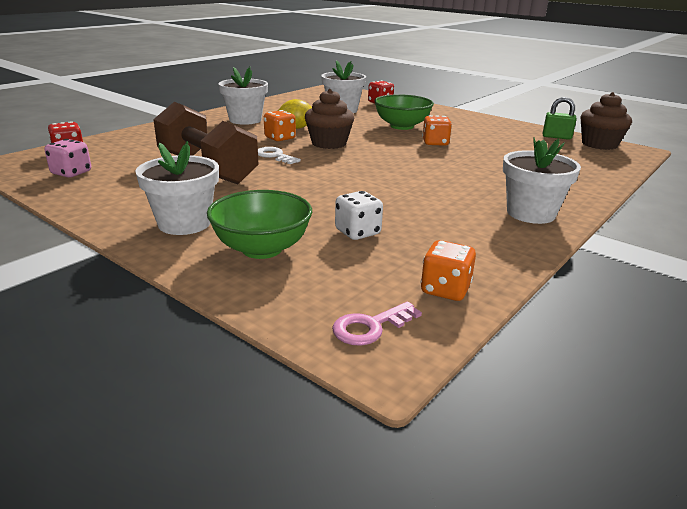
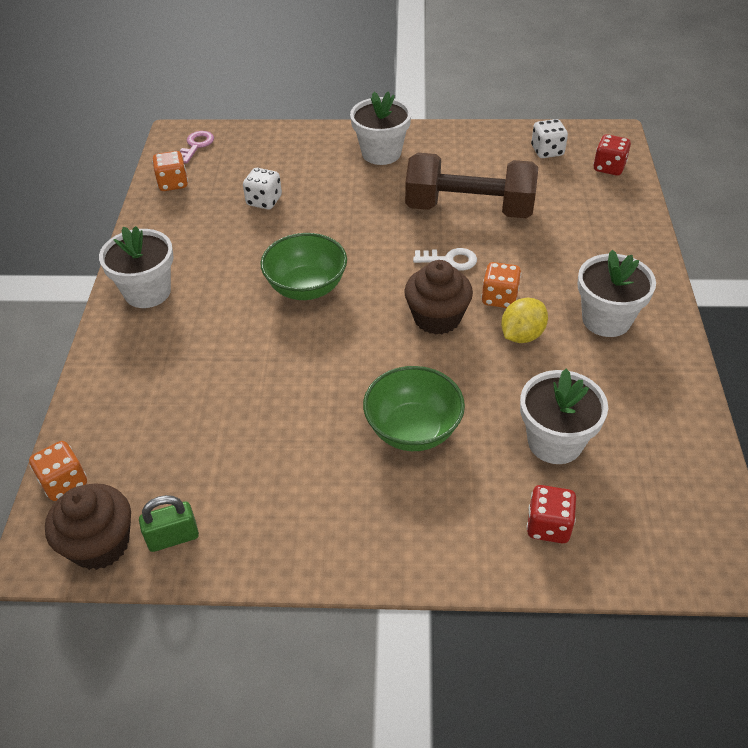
camera: 145 degrees right, 20 degrees up
(71, 173) = (547, 151): pink dice -> white dice
(262, 249) = (306, 159): green bowl -> green bowl (306, 287)
(435, 143) = (326, 396): orange dice -> orange dice (64, 482)

